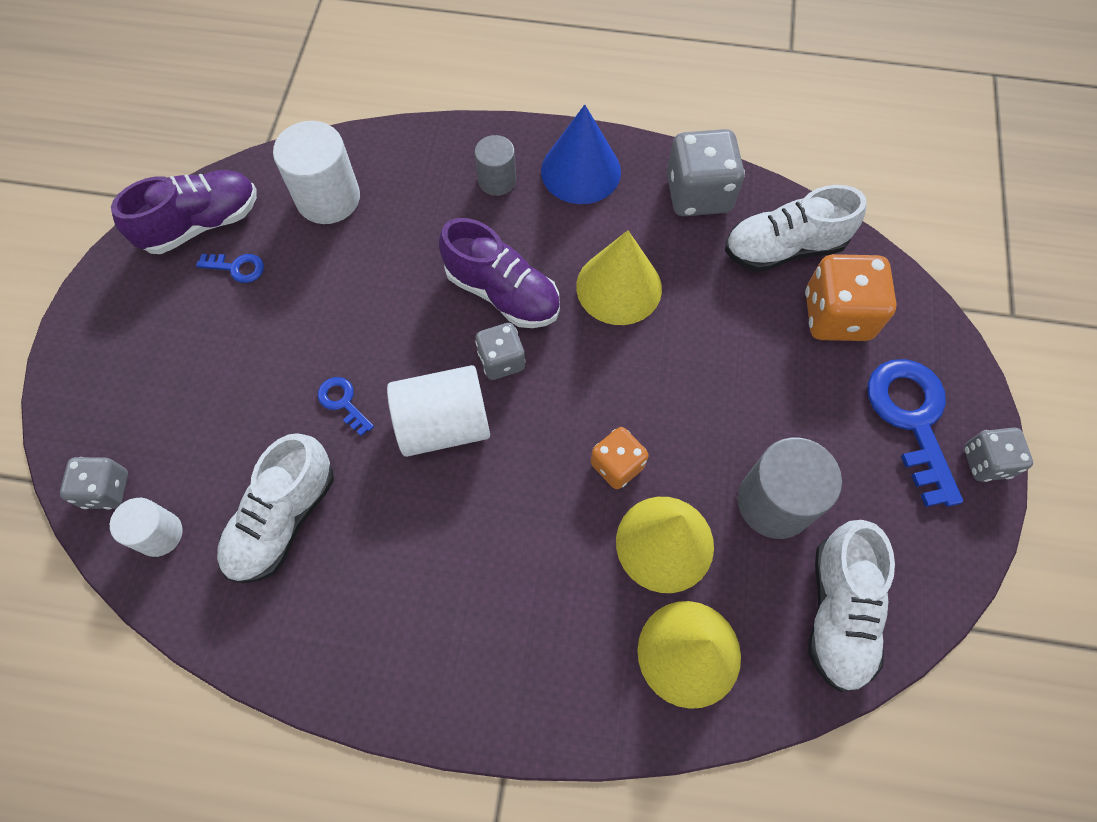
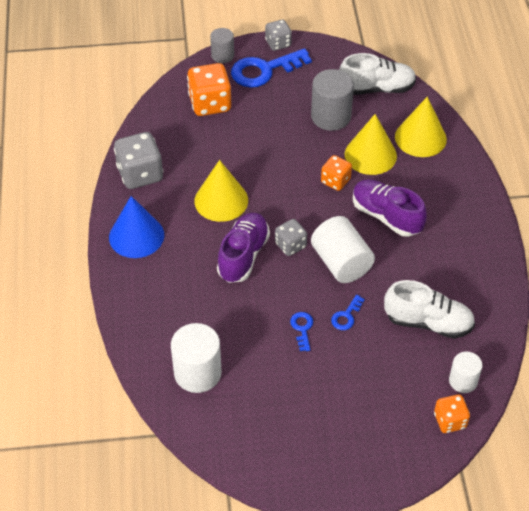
camera: 105 degrees left, 15 degrees down
(106, 490) = (450, 421): grey dice -> orange dice
(202, 224) = (242, 445): purple shoe -> purple shoe (386, 216)
(237, 268) = (271, 409): blue key -> blue key (302, 328)
(497, 180) = (156, 279): grey cylinder -> grey cylinder (222, 55)
(783, 248) = (170, 130): white shoe -> none

